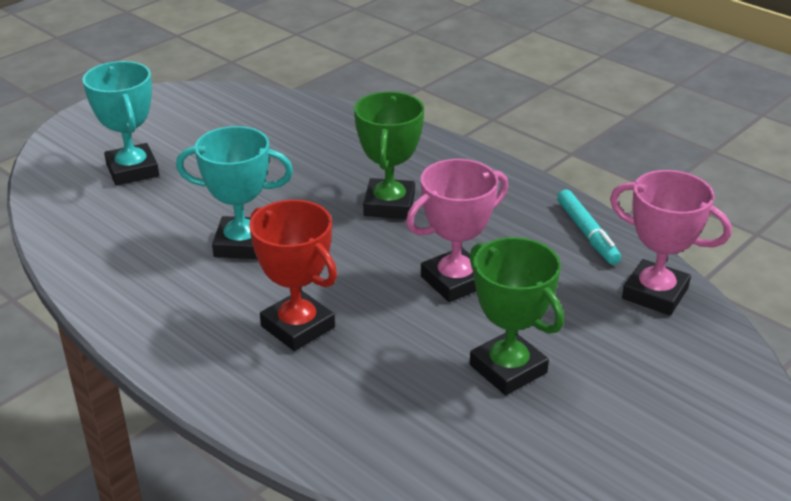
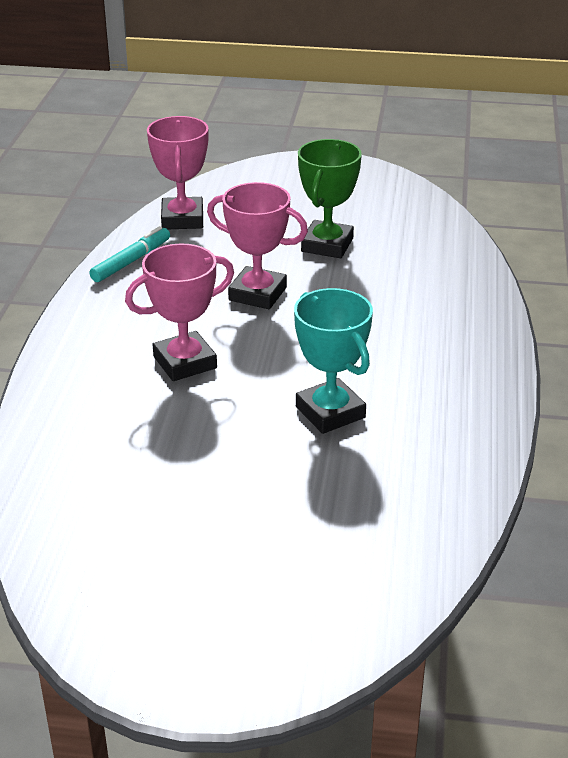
camera: 125 degrees left, 0 degrees up
(132, 170) = (294, 557): turquoise trophy -> none
(298, 327) = (392, 336): red trophy -> none
(389, 205) = (185, 362): green trophy -> pink trophy

